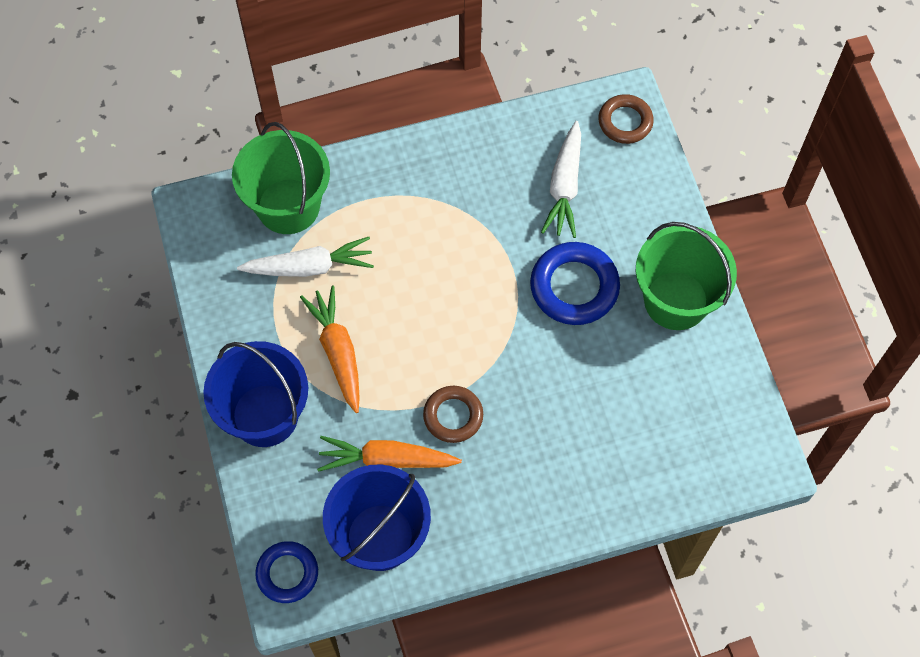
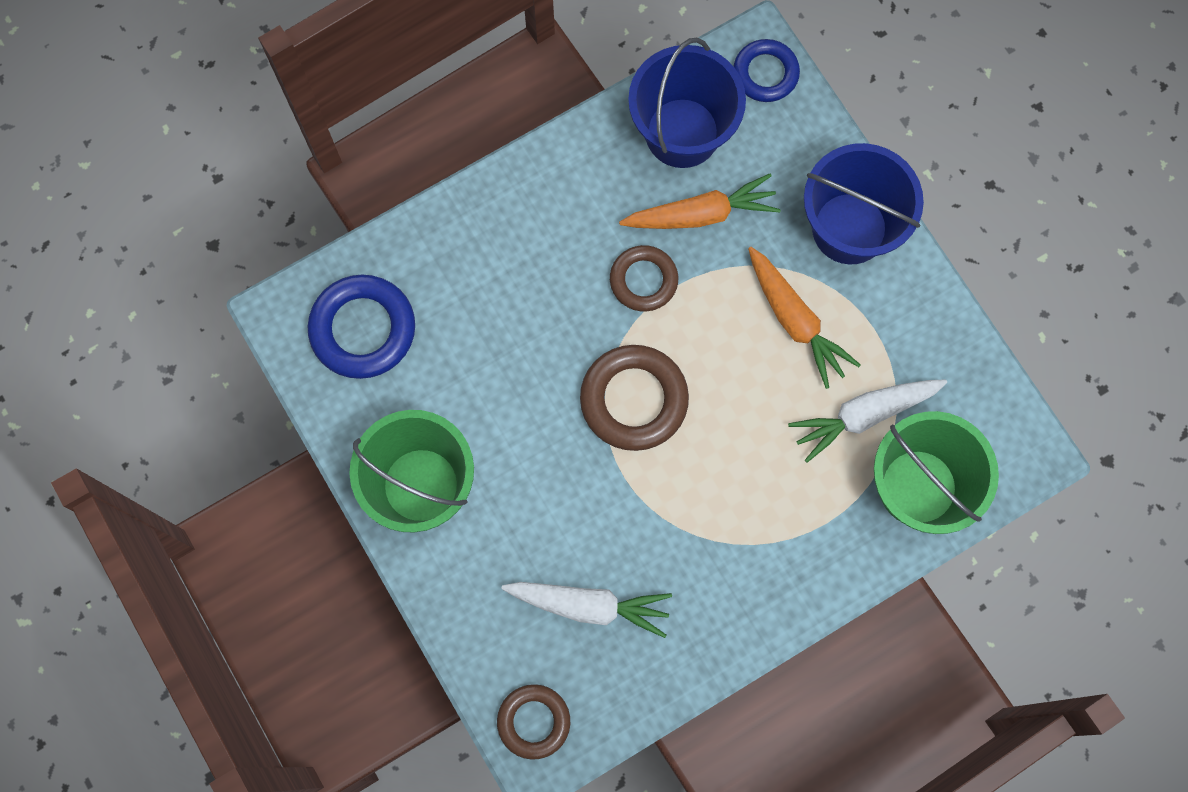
camera: 165 degrees right, 10 degrees up
(489, 323) = (634, 400): none -> brown ring
(564, 186) = (589, 605): white carrot -> white carrot turned 105 degrees clockwise
(574, 287) = (545, 471): blue ring -> blue ring (363, 329)

